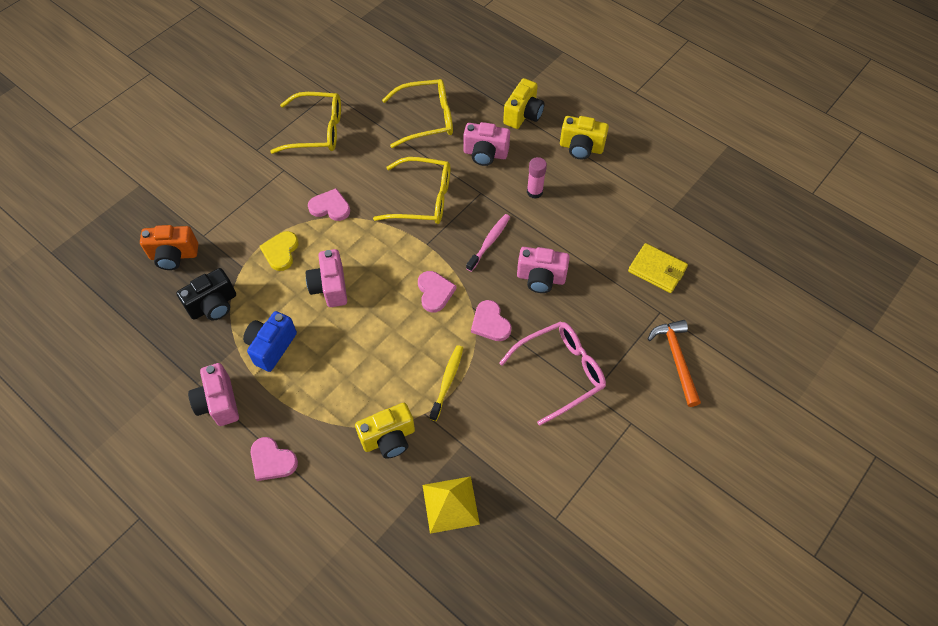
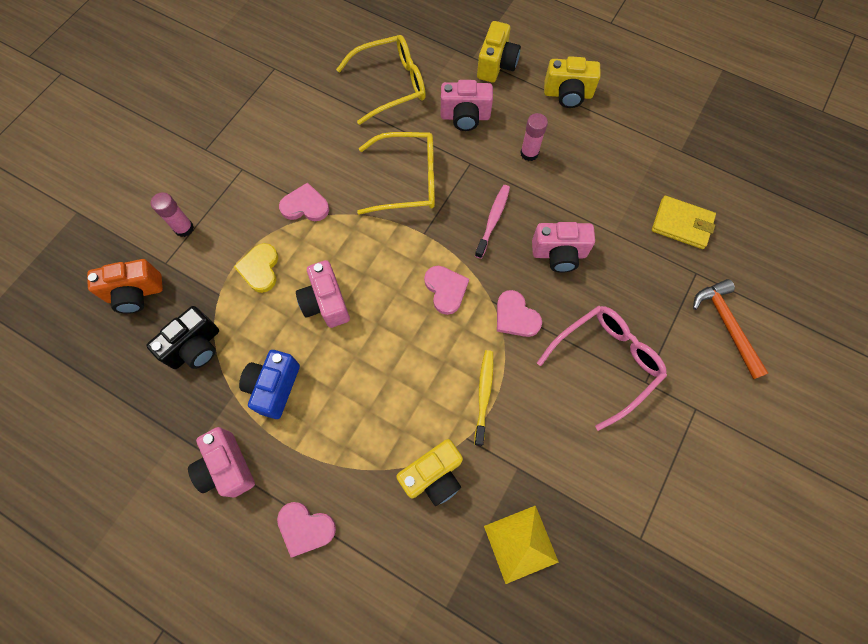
camera: 10 degrees left, 10 degrees up
(225, 210) = (184, 228): none -> pink glue stick
(317, 131) = (270, 116): yellow glasses -> none

